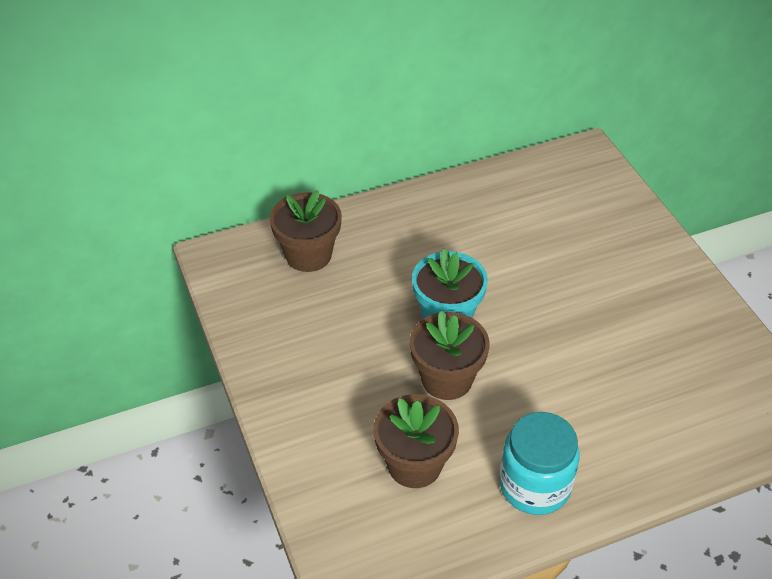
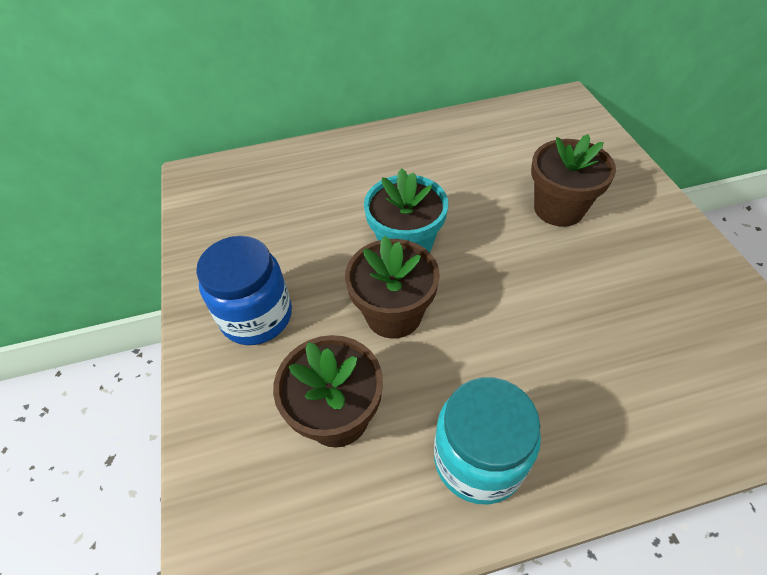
camera: 10 degrees right, 5 degrees up
(308, 255) = (281, 179): brown flower pot -> brown flower pot (558, 209)
(322, 390) = (256, 316): none -> blue jar

